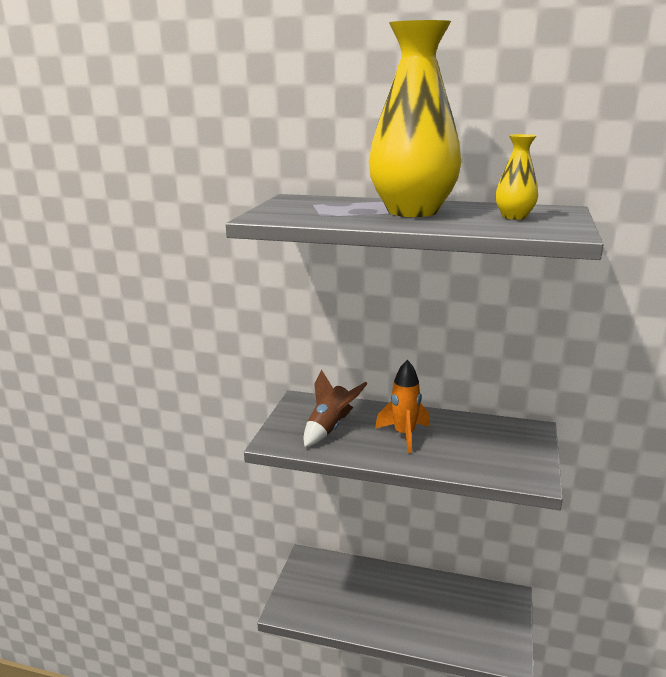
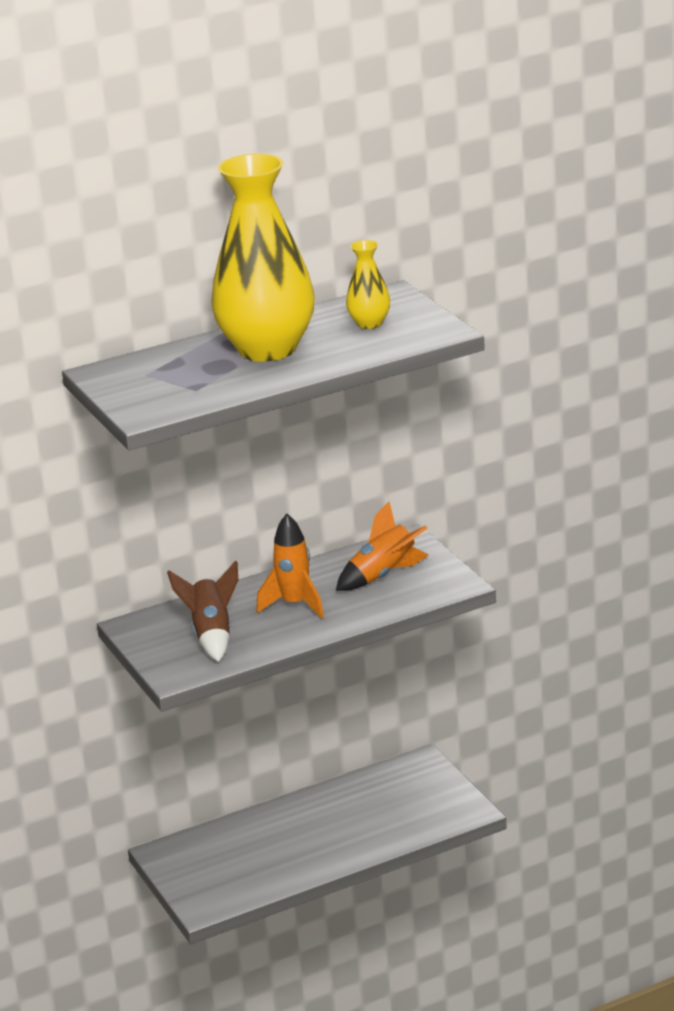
camera: 40 degrees left, 5 degrees up
(487, 445) = (383, 575): none -> orange rocket

